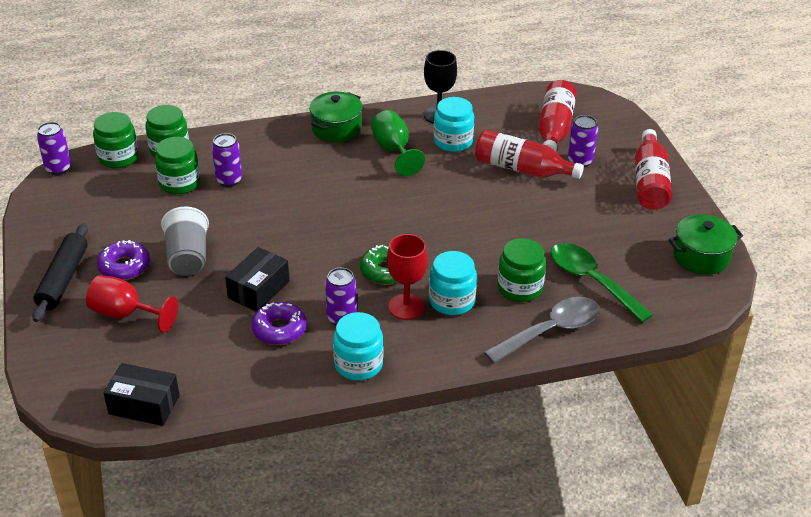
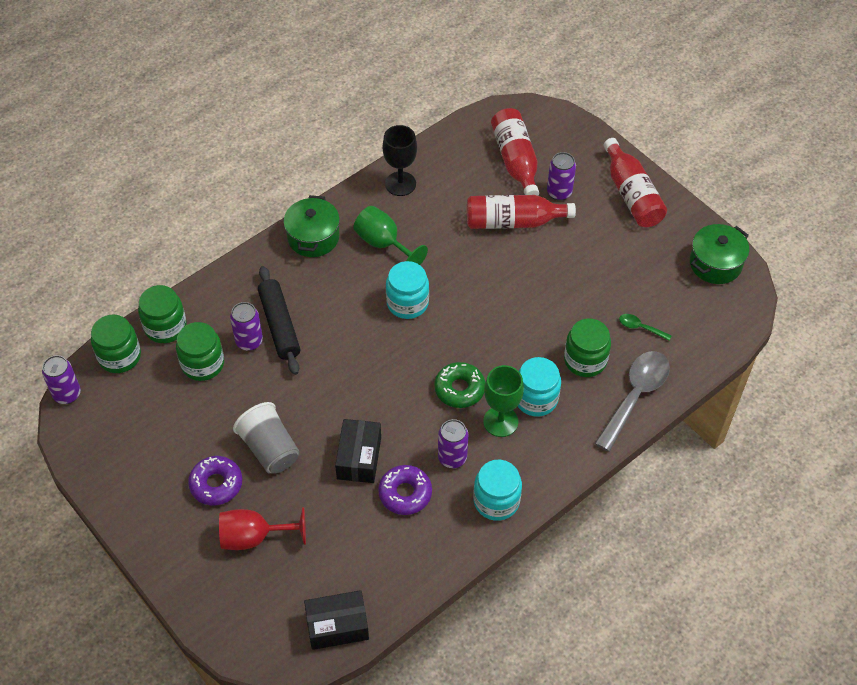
camera: 25 degrees left, 15 degrees up
(63, 279) = (167, 523): black rolling pin -> black rolling pin (279, 325)
(406, 307) = (500, 421): red goblet -> green goblet
(453, 141) = (432, 212): turquoise jar -> turquoise jar (407, 303)
(591, 281) = (640, 327): green spoon -> green spoon, size x0.45

